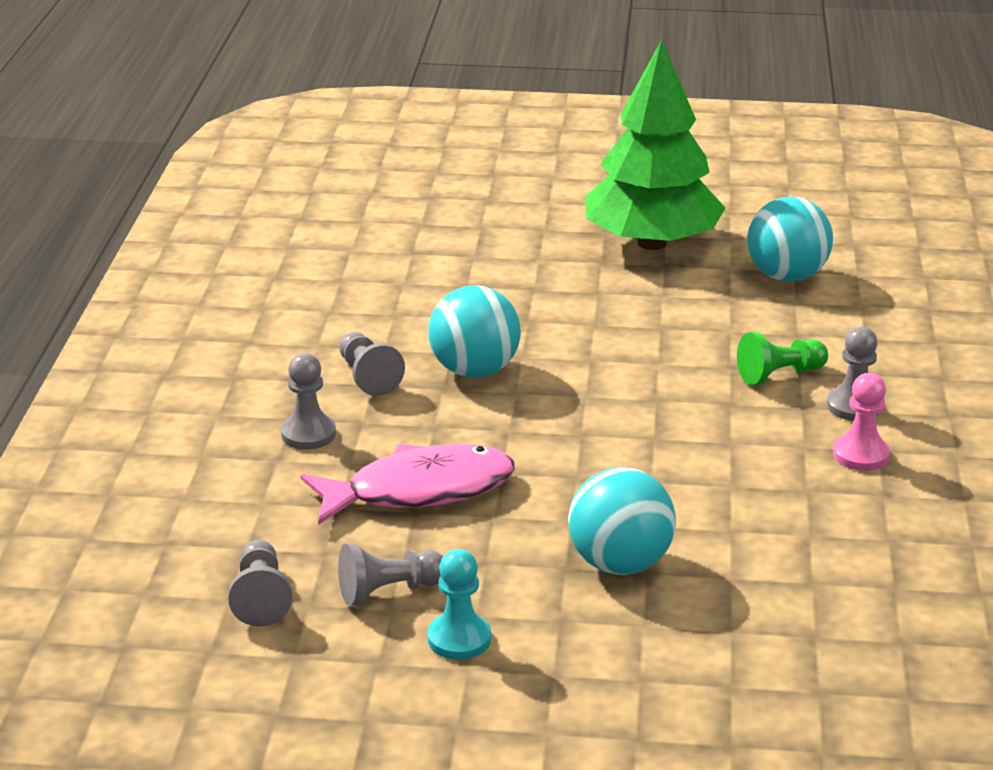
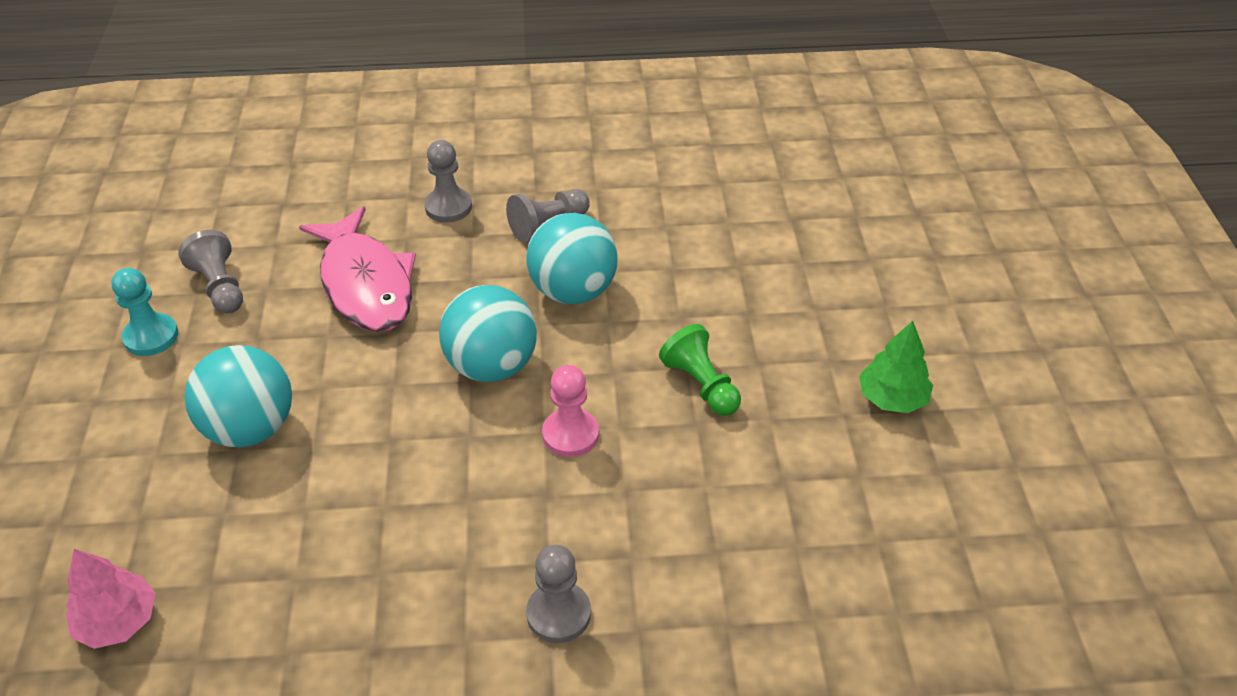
camera: 80 degrees right, 15 degrees up
(261, 598) = (217, 221): grey pawn -> none
(651, 243) = (892, 398): green tree -> green tree, size x0.43
(779, 375) = (616, 537): green pawn -> green pawn (701, 385)
(786, 276) = (860, 534): turquoise ball -> turquoise ball (492, 366)
(853, 635) = (118, 621): none -> pink tree
(861, 455) = (453, 623): pink pawn -> pink pawn (570, 434)

